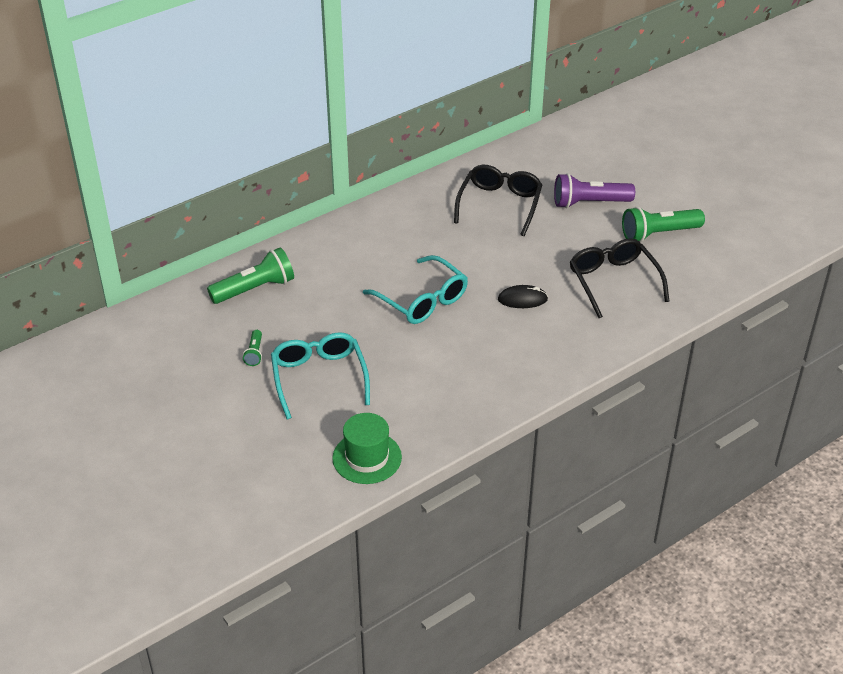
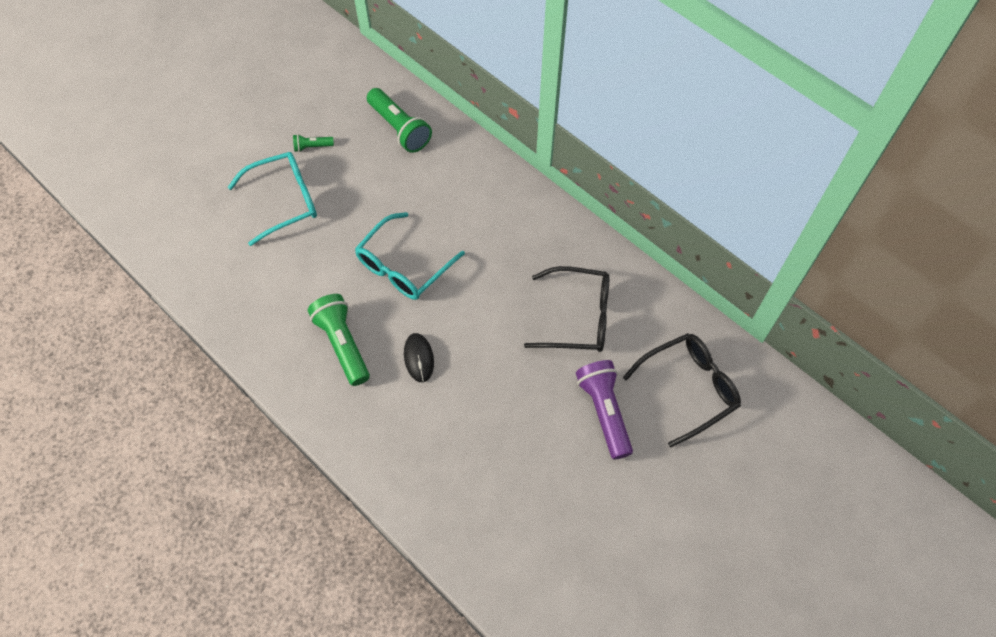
camera: 80 degrees right, 20 degrees up
(367, 457) = (186, 256): green hat -> none
(613, 282) = (463, 449): black glasses -> black glasses (688, 388)
(658, 234) = (562, 495): green flashlight -> green flashlight (343, 344)

